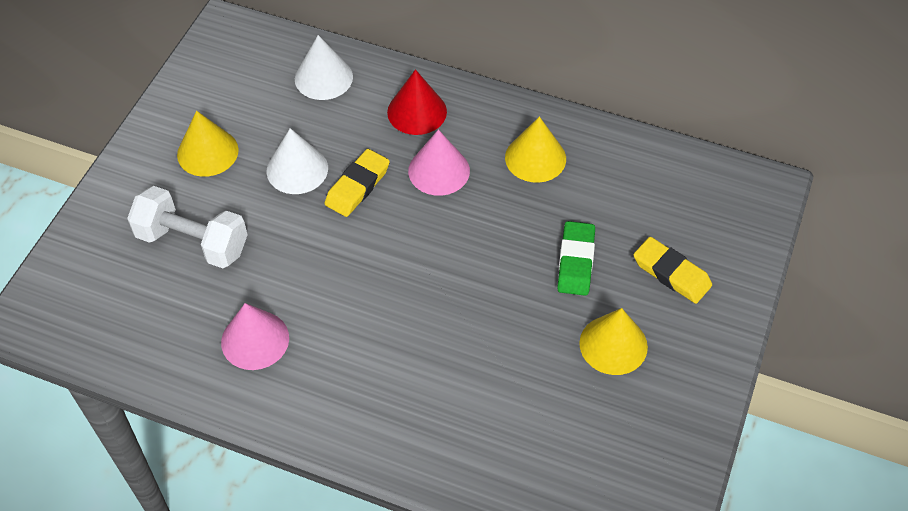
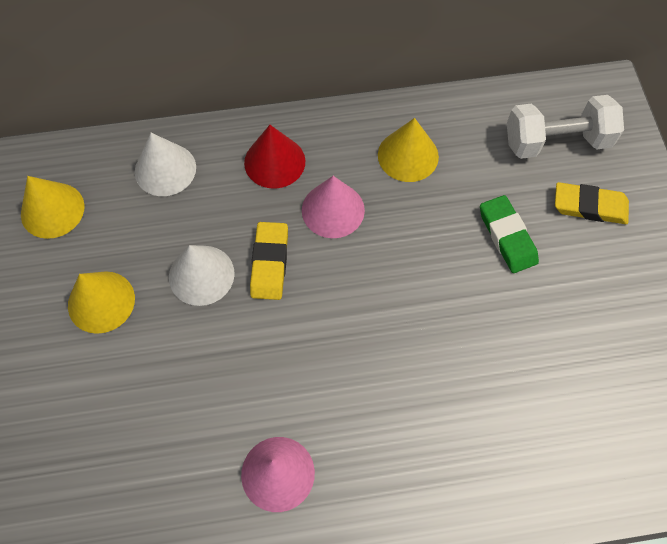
camera: 30 degrees left, 10 degrees up
(192, 242) = (148, 405): white dumbbell -> white dumbbell (556, 141)
(613, 344) = (589, 298): yellow cone -> yellow cone (52, 210)

